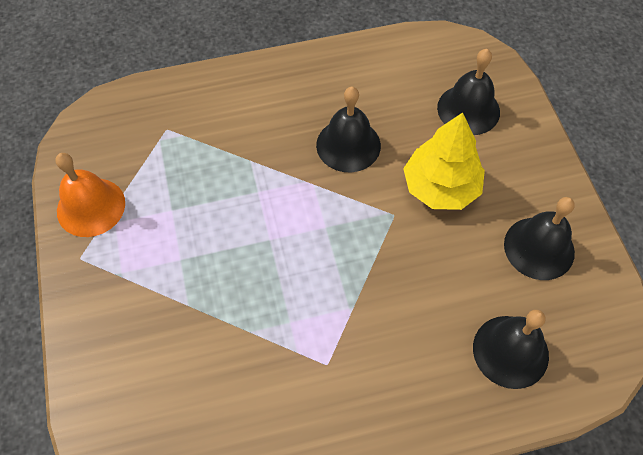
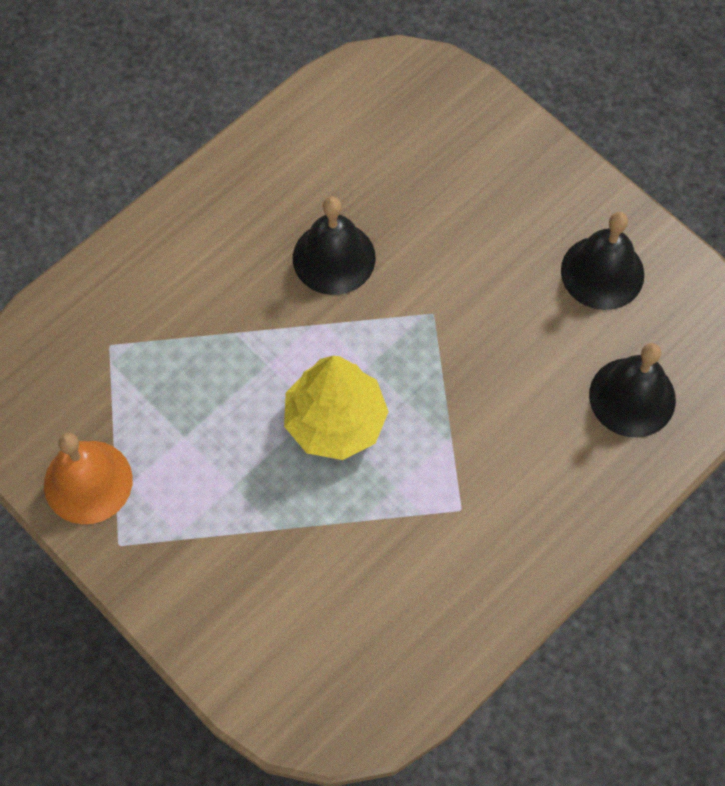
camera: 30 degrees left, 5 degrees up
(440, 187) = (464, 256): yellow tree -> yellow tree (335, 421)
(468, 109) = (441, 147): black bell -> none

